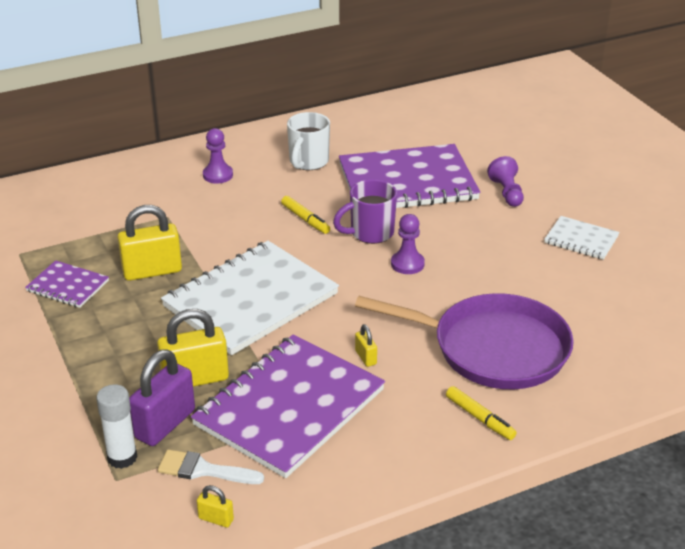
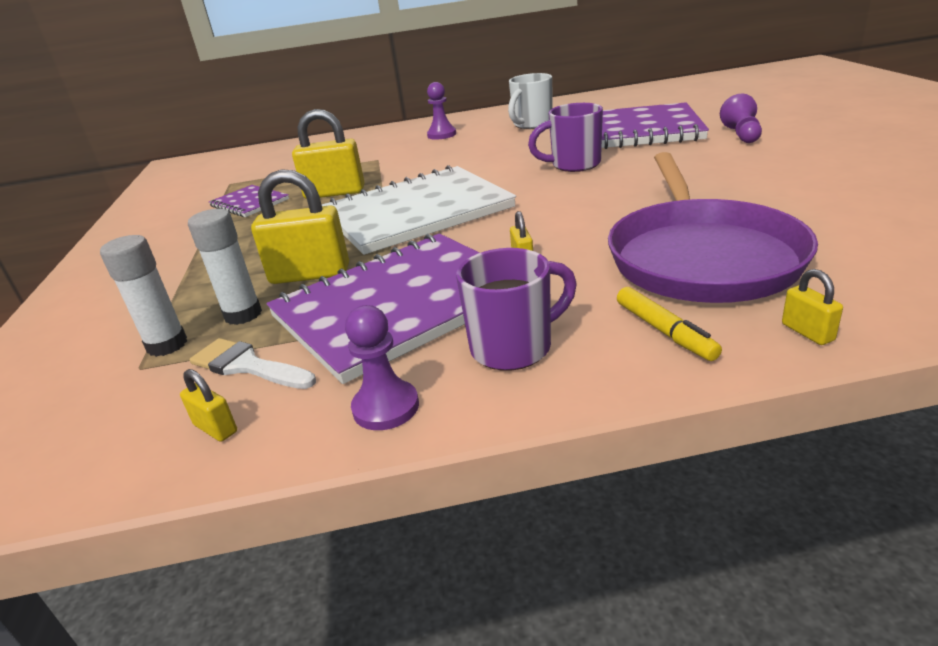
camera: 20 degrees right, 5 degrees down
(165, 424) = (243, 315): purple padlock -> white glue stick
(305, 219) = (509, 158): yellow marker -> none
(388, 438) = (514, 347): none -> purple mug
(407, 264) = (607, 185): purple pawn -> purple pawn (386, 407)
(493, 349) = (701, 257): purple pan -> purple pan turned 60 degrees clockwise
(562, 413) = (807, 332): none -> yellow padlock
(581, 240) = (837, 164): white notebook -> none

